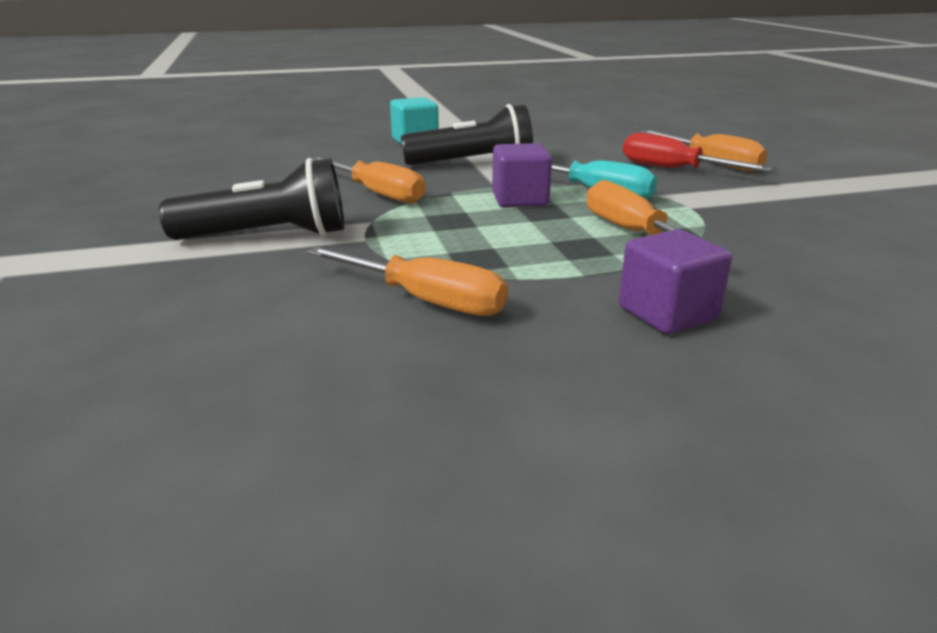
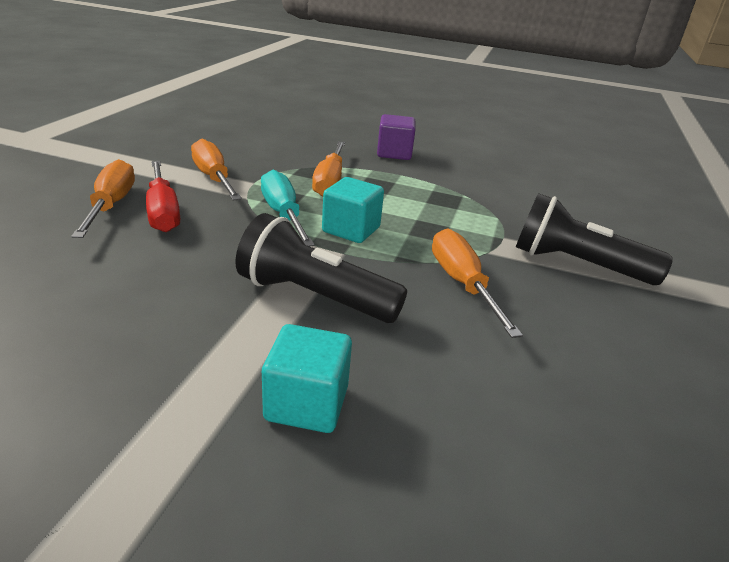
camera: 150 degrees left, 5 degrees up
(426, 301) = (493, 190): orange screwdriver -> orange screwdriver (213, 178)
(520, 199) = (351, 230): purple cube -> turquoise cube

